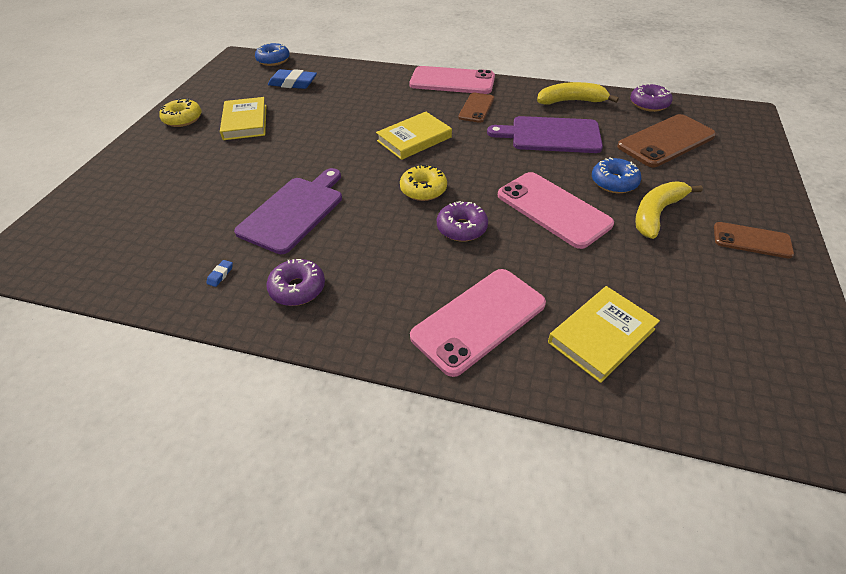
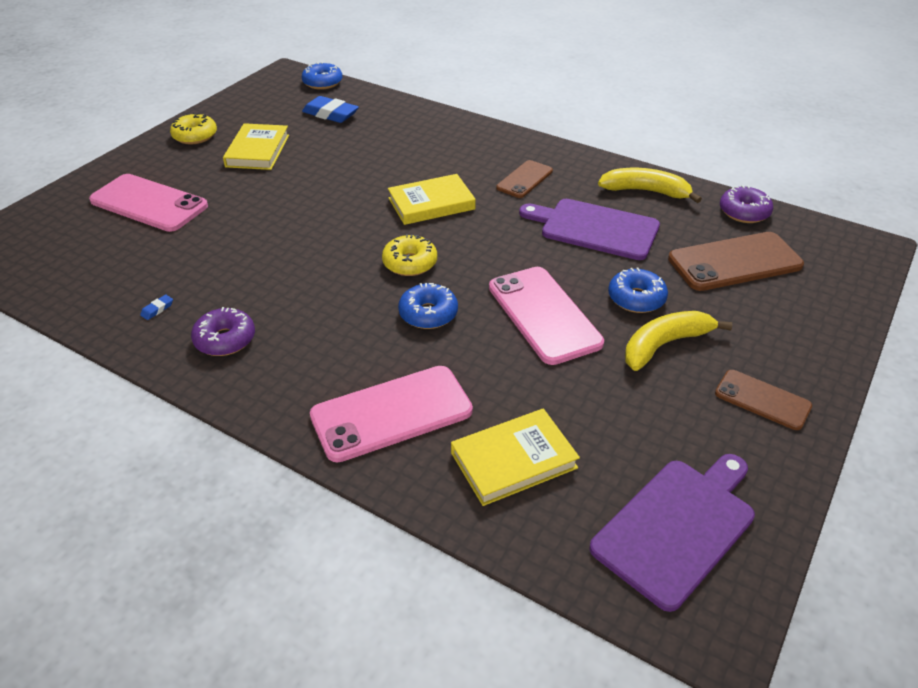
camera: 15 degrees right, 5 degrees down
(294, 211) = (260, 259): purple cutting board -> purple cutting board (677, 527)
(452, 81) = (514, 142): pink phone -> pink phone (149, 203)
(461, 228) = (428, 314): purple donut -> blue donut

